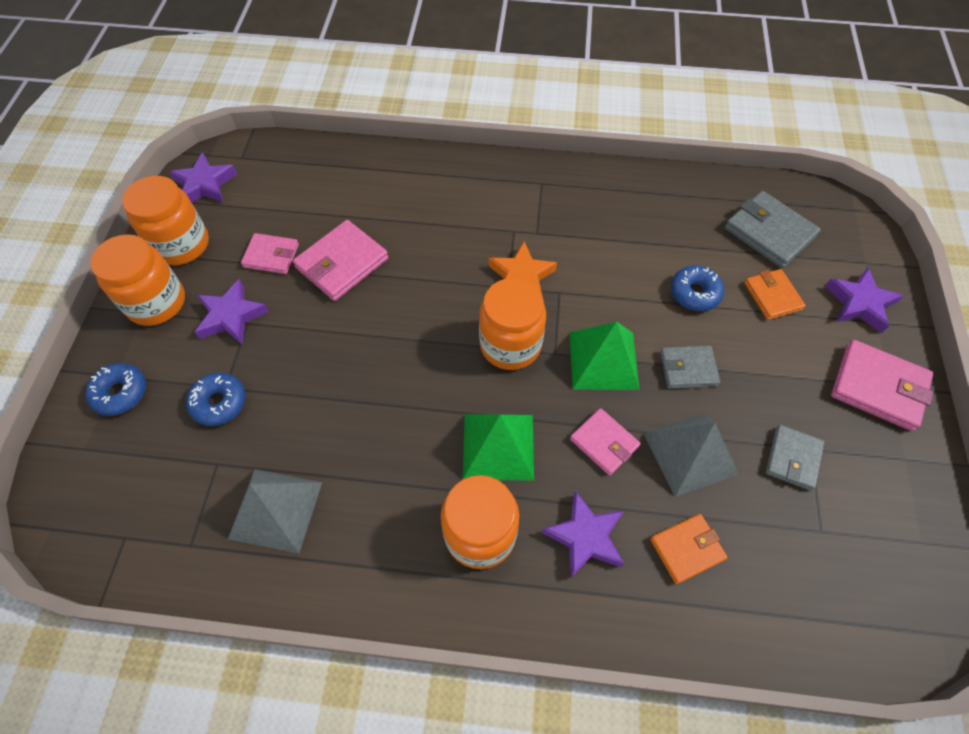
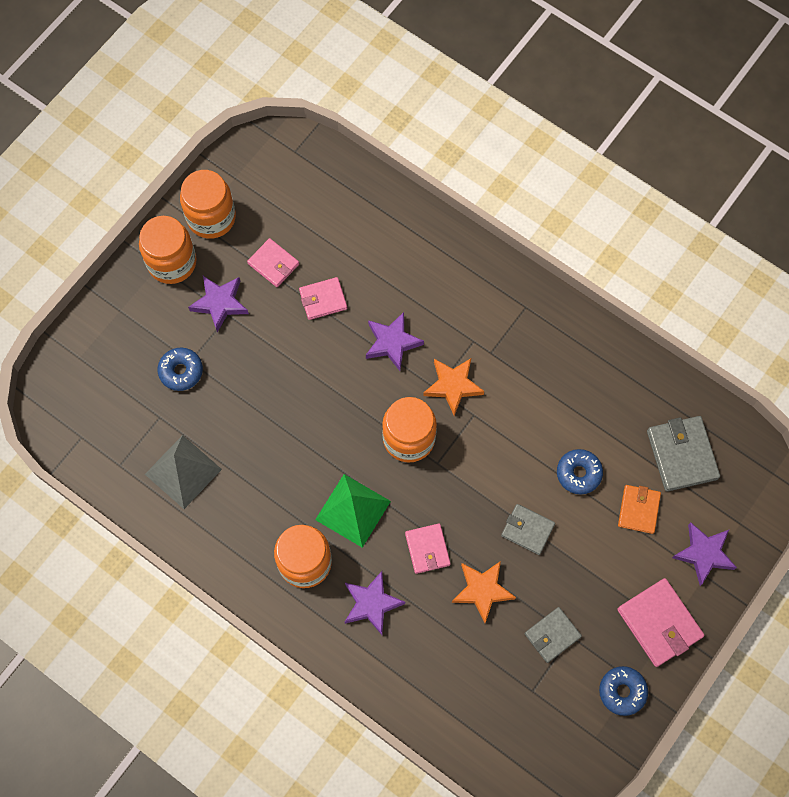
camera: 30 degrees right, 10 degrees up
(120, 393) = (118, 327): blue donut -> blue donut (622, 691)
(205, 184) = (254, 165): purple star -> purple star (392, 342)
(342, 263) = (323, 300): pink wallet -> pink wallet, size x0.64
(603, 360) = (469, 488): green pyramid -> none
(687, 549) = (433, 650): orange wallet -> none
(690, 453) = (482, 590): grey pyramid -> orange star

